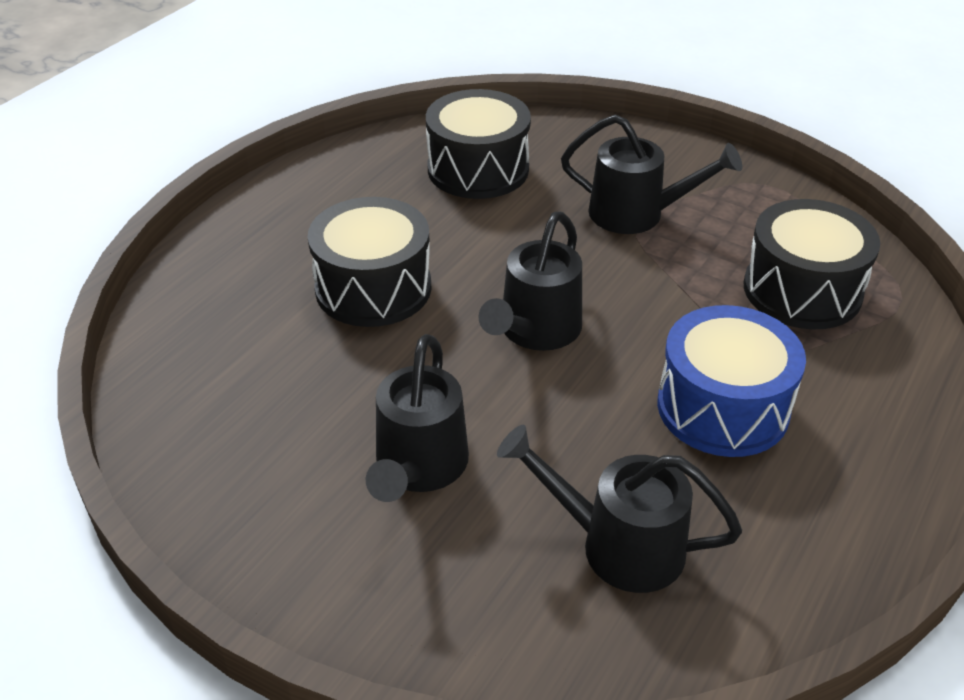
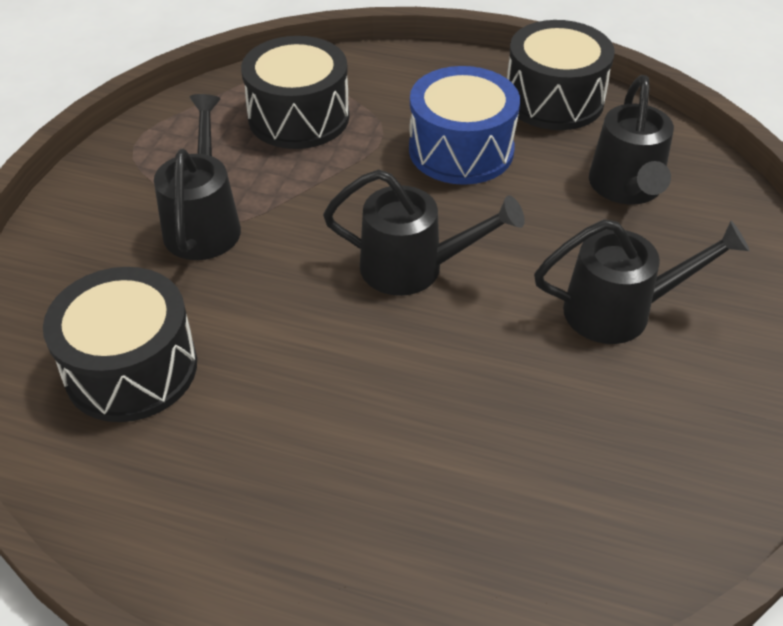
camera: 105 degrees left, 5 degrees up
(373, 288) = (392, 410): black drum -> black drum (554, 99)

